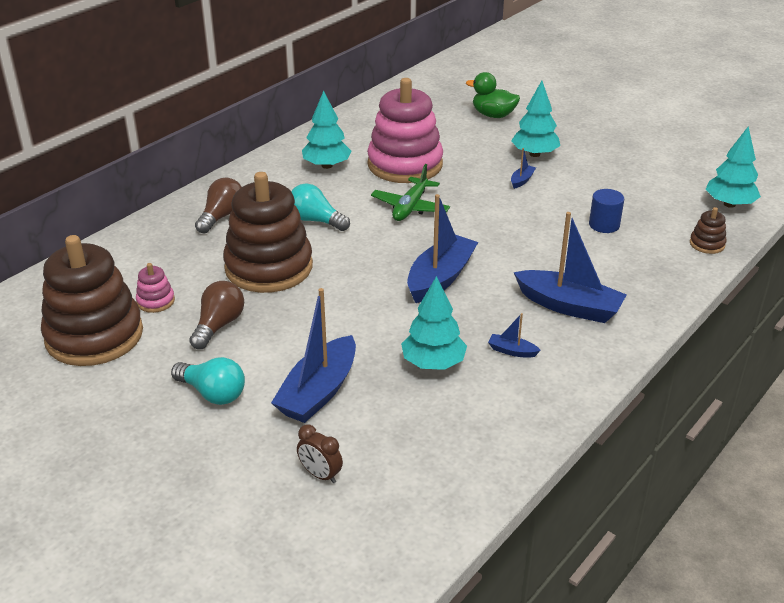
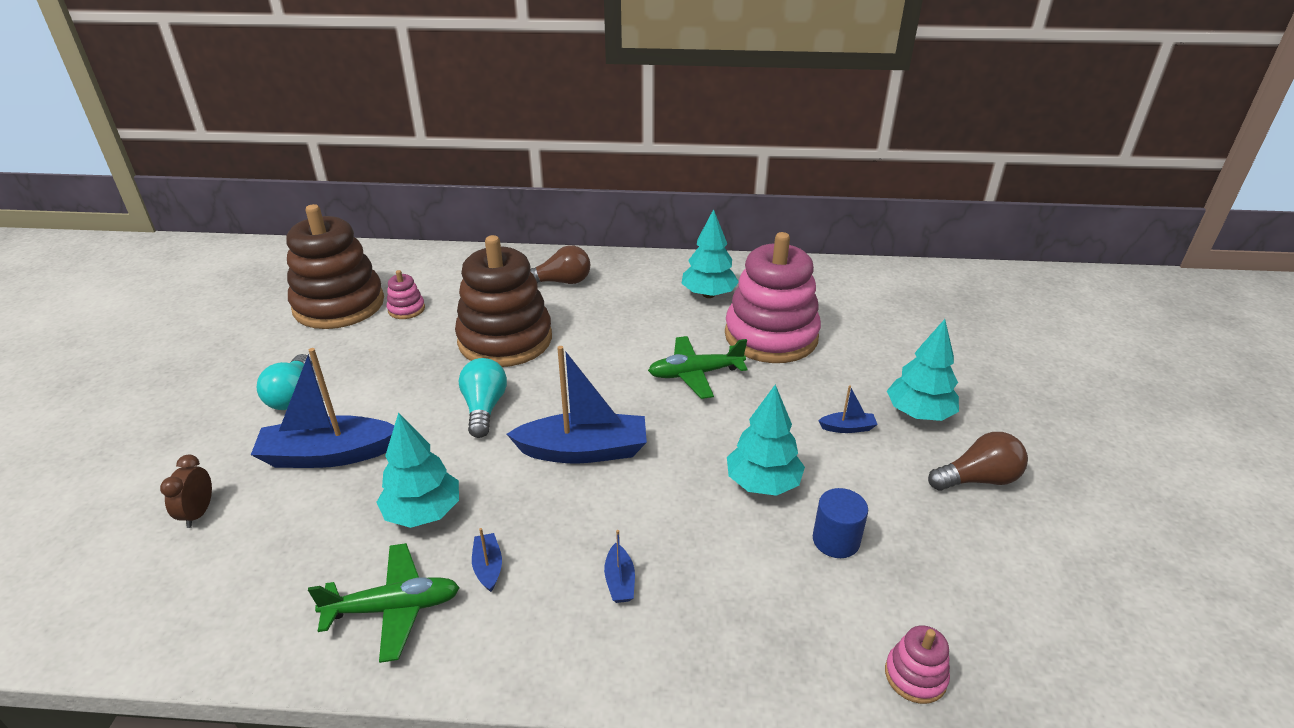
camera: 55 degrees right, 0 degrees up
(219, 325) = (394, 354): brown light bulb -> brown light bulb (978, 479)
(315, 220) = (607, 330): turquoise light bulb -> turquoise light bulb (484, 408)
(493, 115) = (956, 349): green duck -> none
(513, 400) = (393, 608): none -> green plane
(569, 306) = (620, 581): blue boat -> blue boat, size x0.44
(707, 244) = (915, 676): brown stacking toy -> pink stacking toy
(729, 204) = (1060, 663): turquoise tree -> turquoise tree (763, 483)

